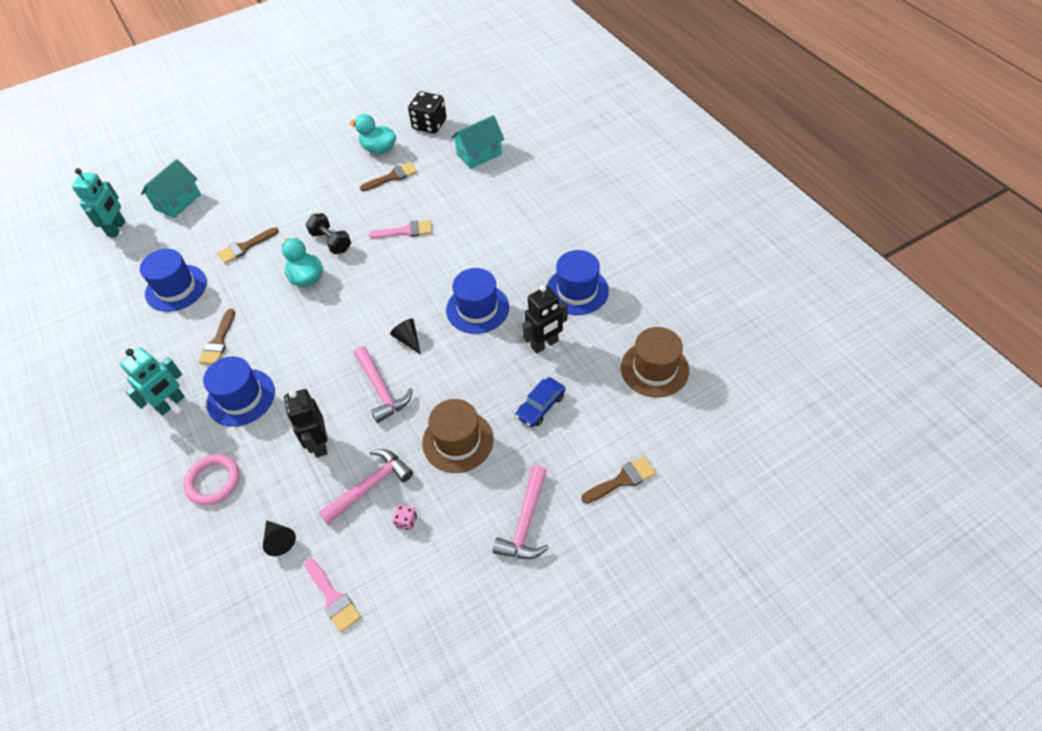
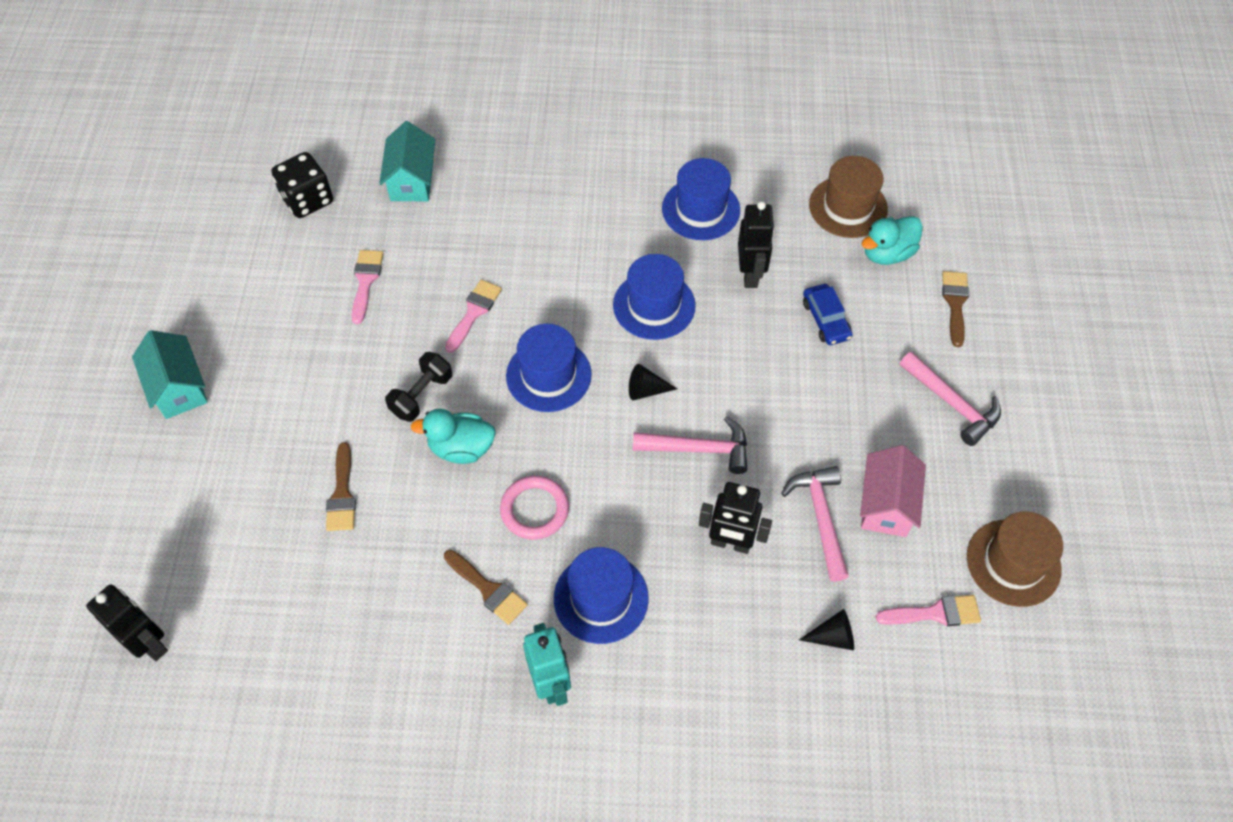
camera: 60 degrees left, 5 degrees up
(117, 229) = (150, 643): turquoise robot -> black robot
(176, 288) = (346, 605): blue hat -> blue hat (548, 375)
(178, 202) = (169, 542): turquoise house -> turquoise house (178, 388)
(213, 481) = (706, 676): pink ring -> pink ring (534, 509)
(331, 242) = (421, 395): black dumbbell -> black dumbbell turned 45 degrees counterclockwise
(379, 149) = (299, 271): turquoise duck -> turquoise duck (887, 253)
(392, 177) = (366, 281): brown brush -> pink brush
(406, 521) = (886, 505): pink dice -> pink house
(458, 441) = (818, 411): brown hat -> brown hat (1013, 562)

